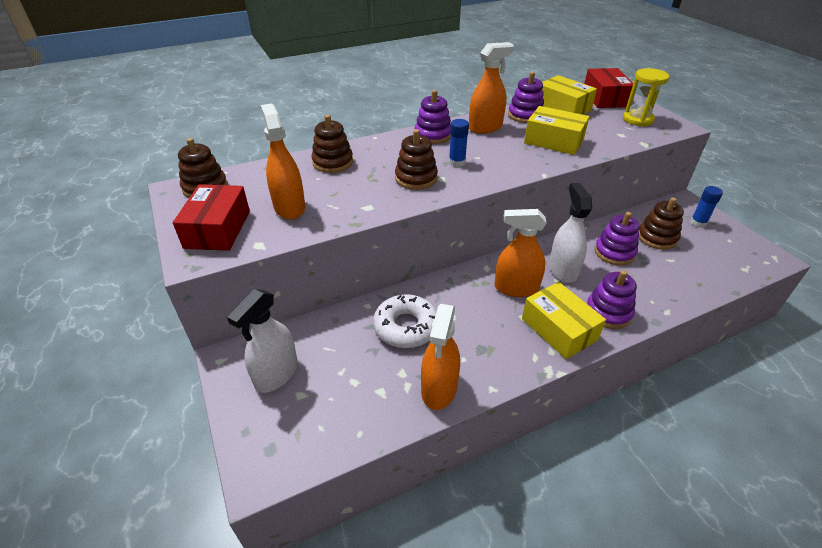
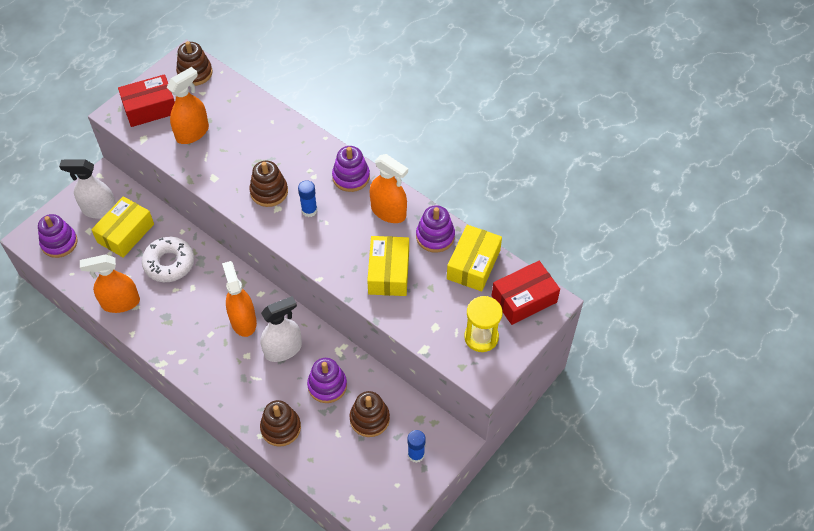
camera: 65 degrees right, 15 degrees up
(333, 162) = (267, 128): brown stacking toy -> brown stacking toy (281, 428)
(559, 329) = (207, 361): yellow box -> yellow box (125, 233)
(608, 312) = (240, 392): purple stacking toy -> purple stacking toy (59, 243)

